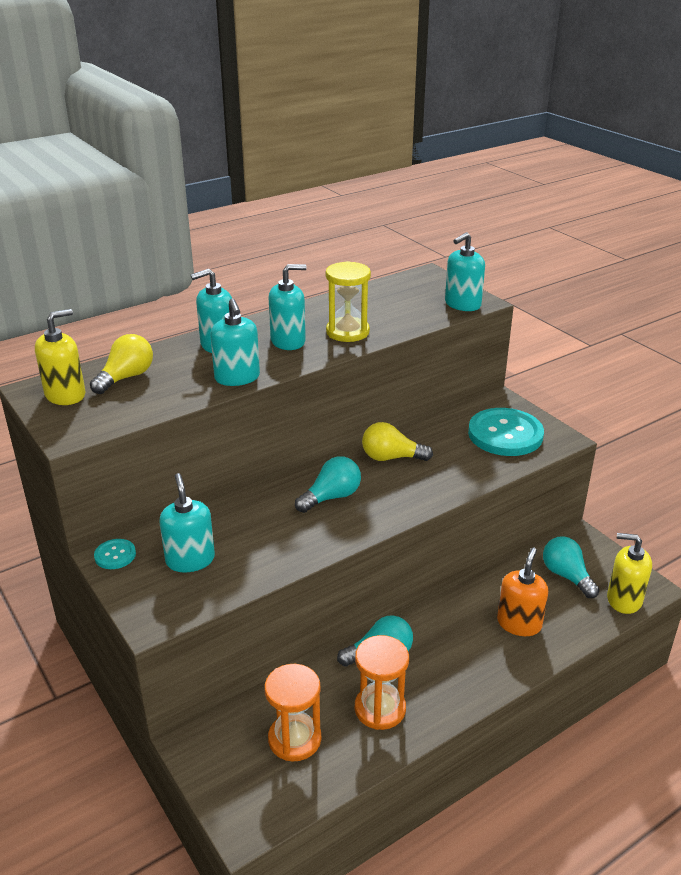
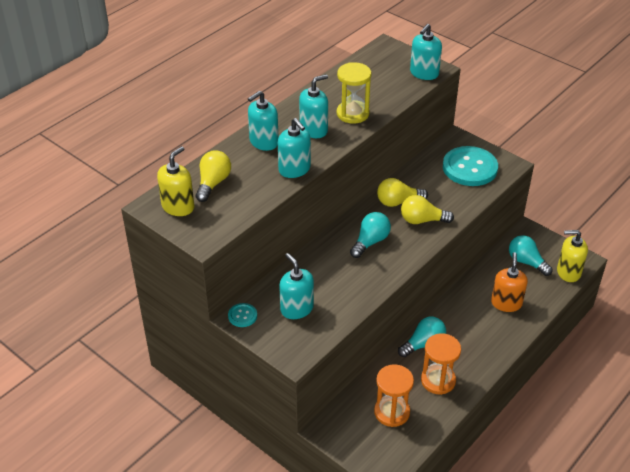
camera: 15 degrees left, 10 degrees up
(413, 483) = (422, 220): none -> yellow light bulb

